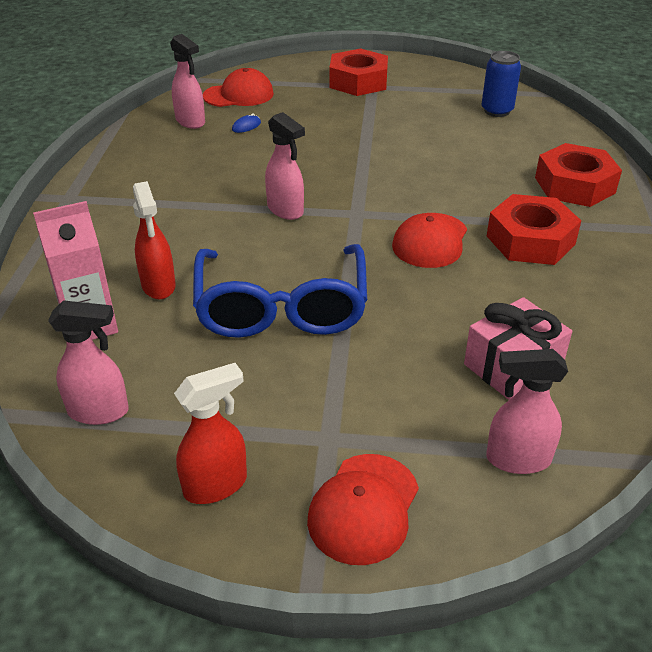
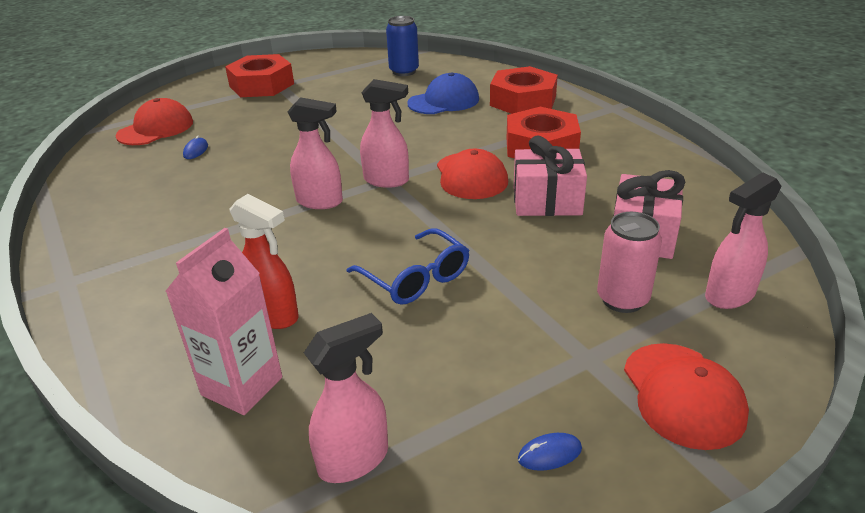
camera: 35 degrees left, 5 degrees down
(190, 122) = (130, 166): pink spray bottle -> pink spray bottle (387, 180)
(216, 485) = (549, 454): red spray bottle -> blue mouse
(281, 308) = (416, 278): blue glasses -> blue glasses, size x0.57
(418, 410) = (622, 299): none -> pink can
(467, 294) = (547, 201): none -> pink gift
(496, 156) = (443, 101): none -> blue cap

